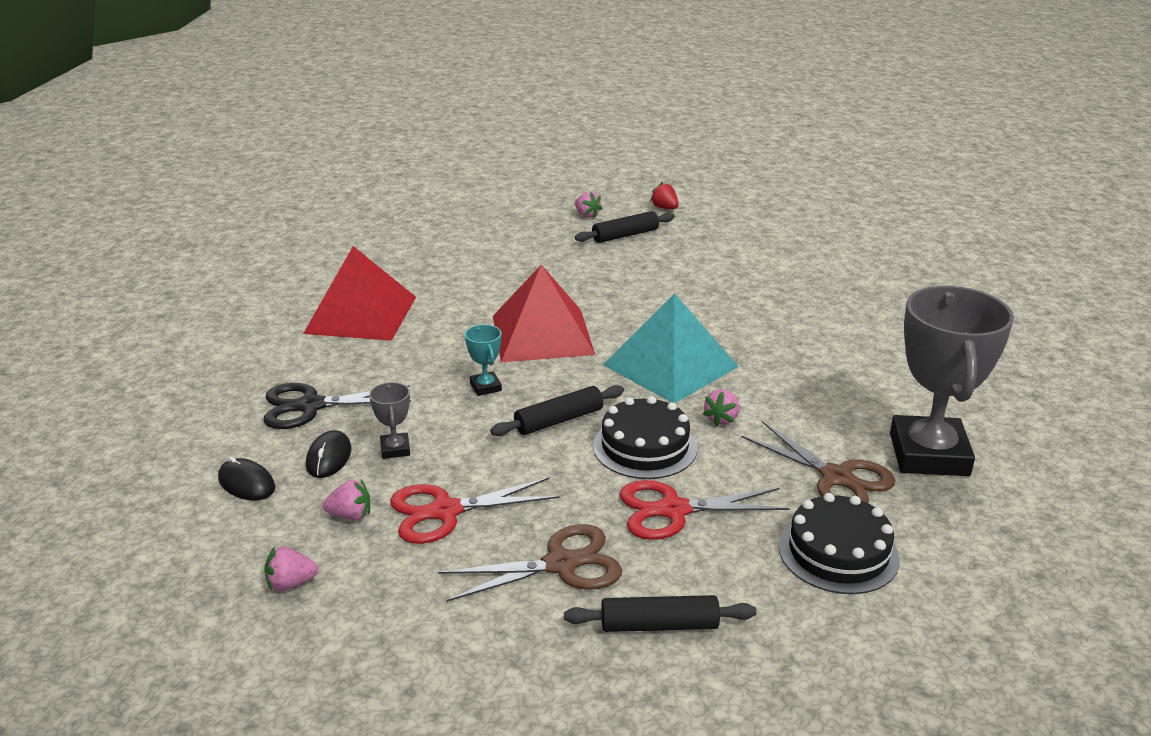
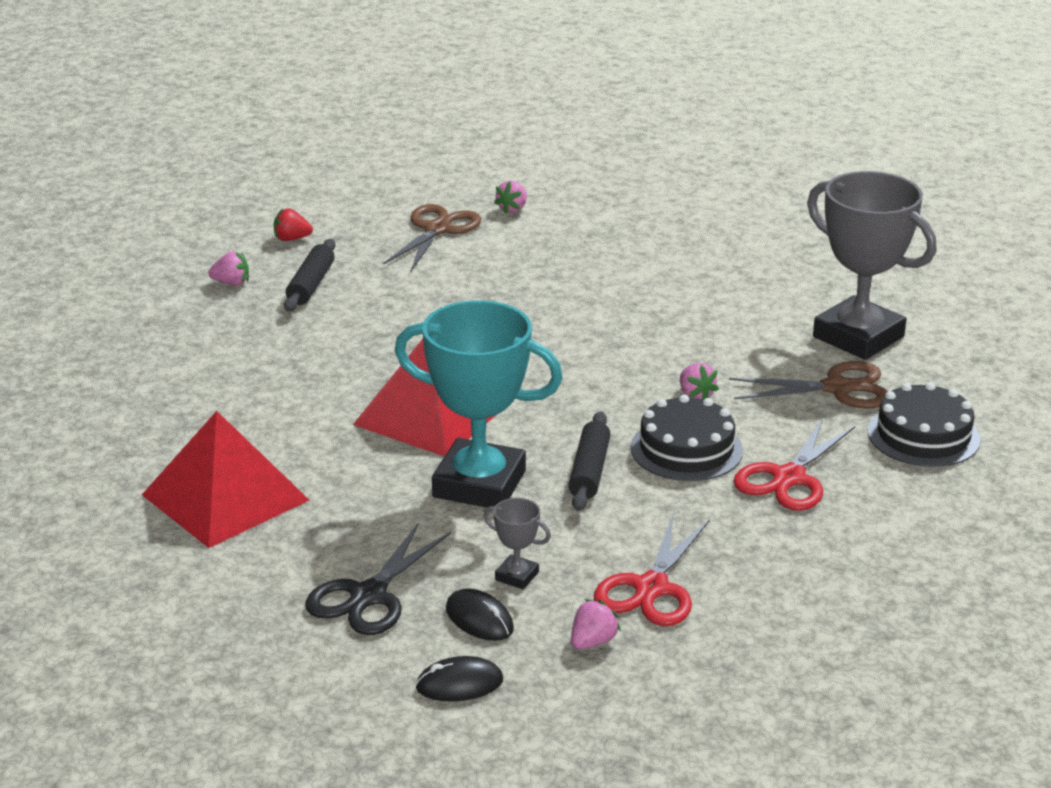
camera: 50 degrees left, 0 degrees up
(291, 583) = (656, 712): pink strawberry -> pink strawberry (512, 209)
(485, 387) = (479, 484): turquoise trophy -> turquoise trophy, size x2.43
(561, 564) = (794, 562): brown scissors -> brown scissors (437, 229)
(659, 625) = (917, 551): black rolling pin -> none
(670, 365) = (582, 377): turquoise pyramid -> none

